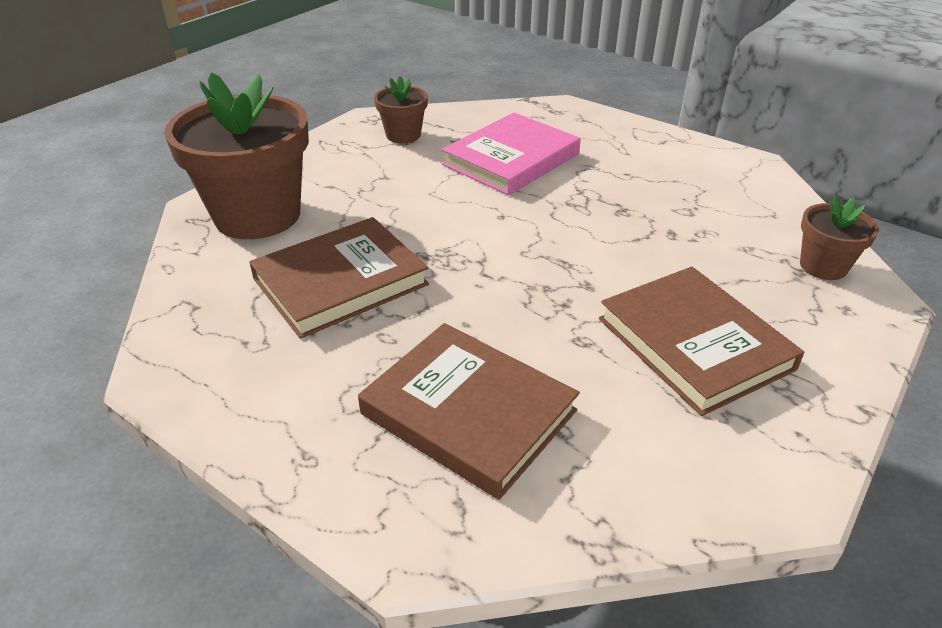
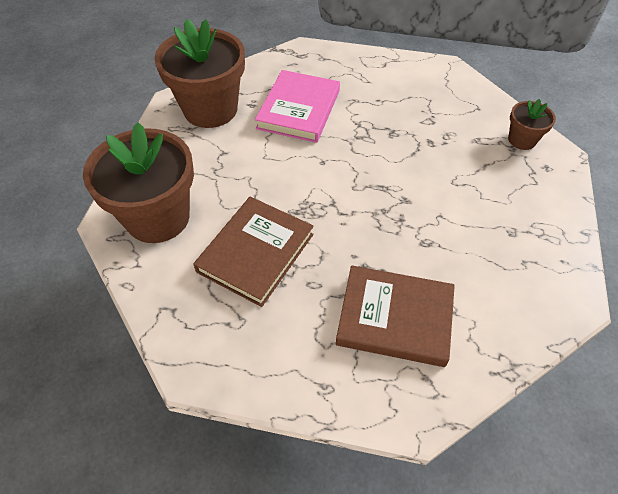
camera: 25 degrees left, 15 degrees up
(403, 135) = (210, 109): brown flower pot -> brown flower pot, size x2.06
(693, 343) = (484, 221): brown book -> none

